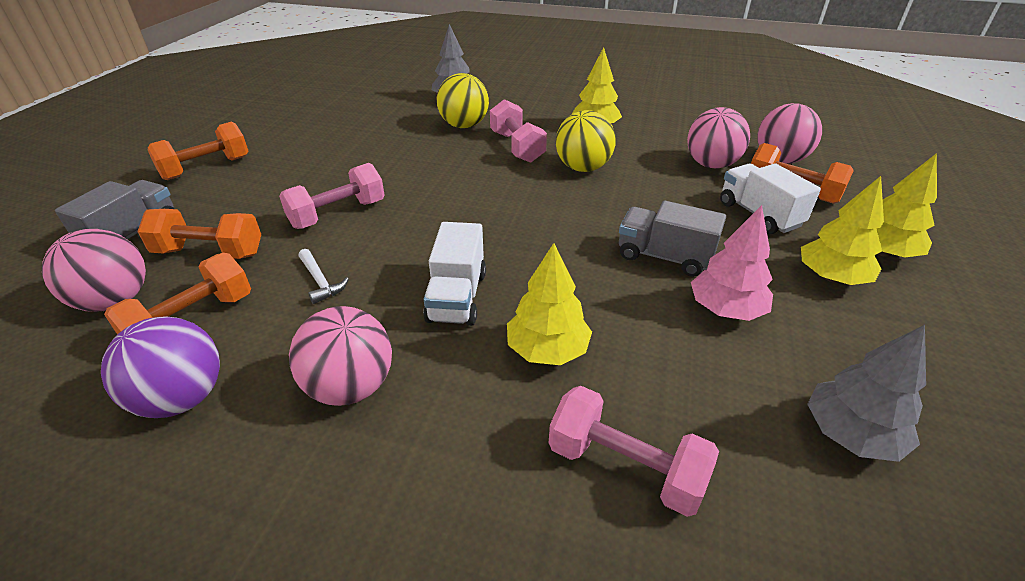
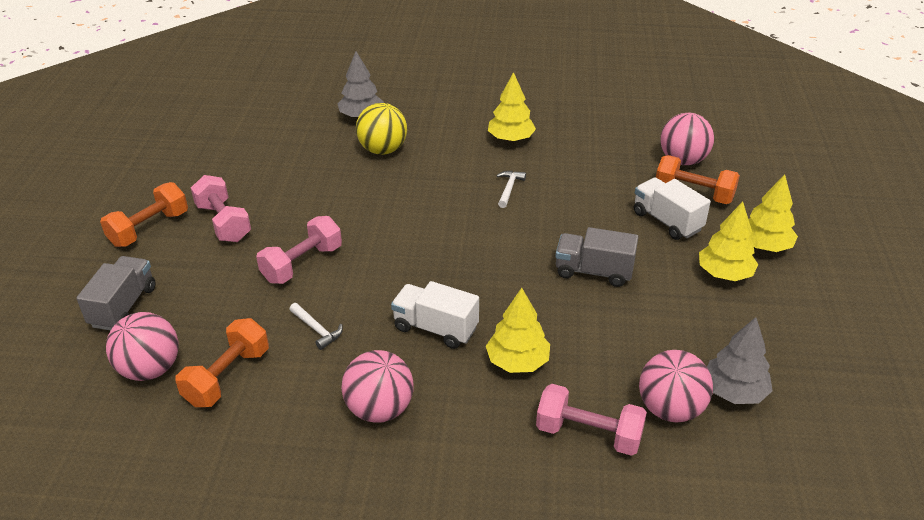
camera: 10 degrees left, 0 degrees up
(182, 398) = (256, 435): purple ball -> none
(209, 252) = (206, 316): orange dumbbell -> none
(457, 297) = (435, 328): white truck -> white truck turned 120 degrees clockwise
(517, 147) = (442, 171): pink dumbbell -> pink dumbbell (223, 223)
(583, 168) = (509, 189): yellow ball -> white hammer
(711, 164) = (623, 172): pink ball -> pink ball (670, 409)
(725, 309) = (646, 311): pink tree -> none

